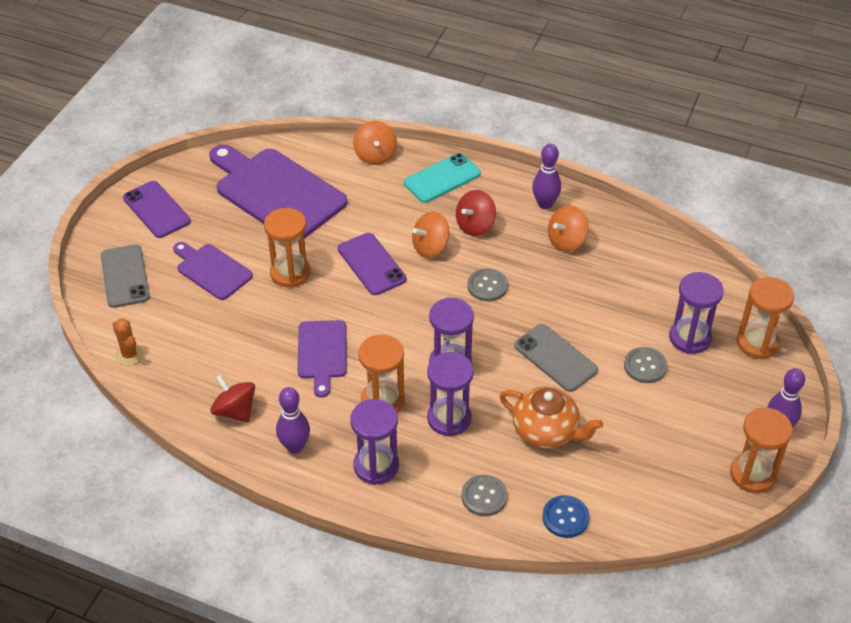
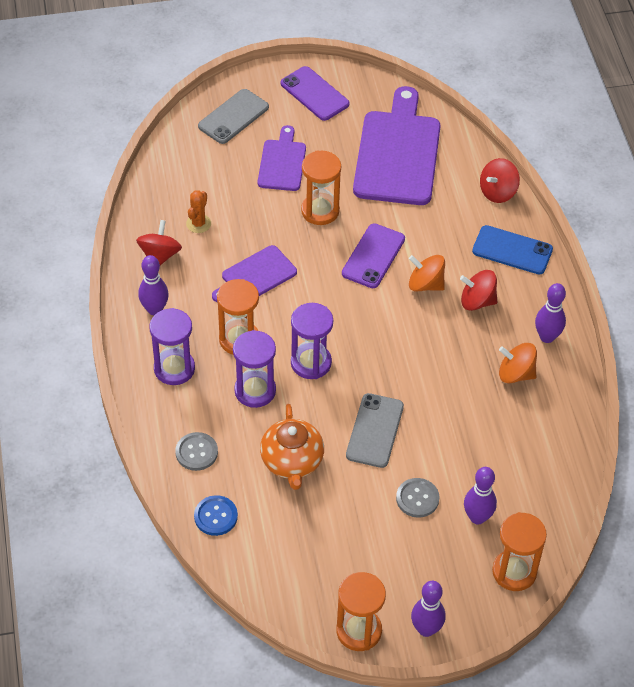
camera: 55 degrees right, 5 degrees up
(129, 355) = (163, 165): orange cactus -> orange cactus (198, 223)
(156, 210) = (314, 94): purple phone -> purple phone turned 60 degrees counterclockwise
(375, 155) = (498, 192): orange spinning top -> red spinning top
(442, 178) = (512, 250): turquoise phone -> blue phone
(487, 286) = (415, 345): grey button -> none
(690, 338) = (477, 517): purple hourglass -> purple bowling pin

